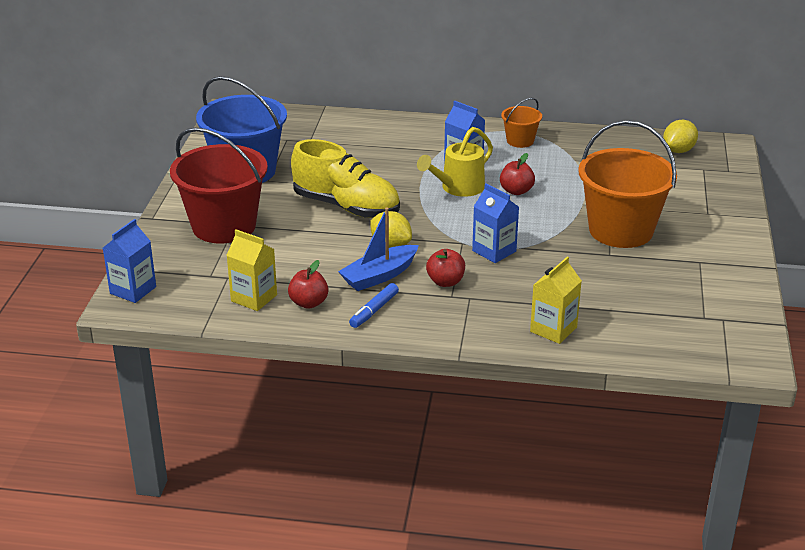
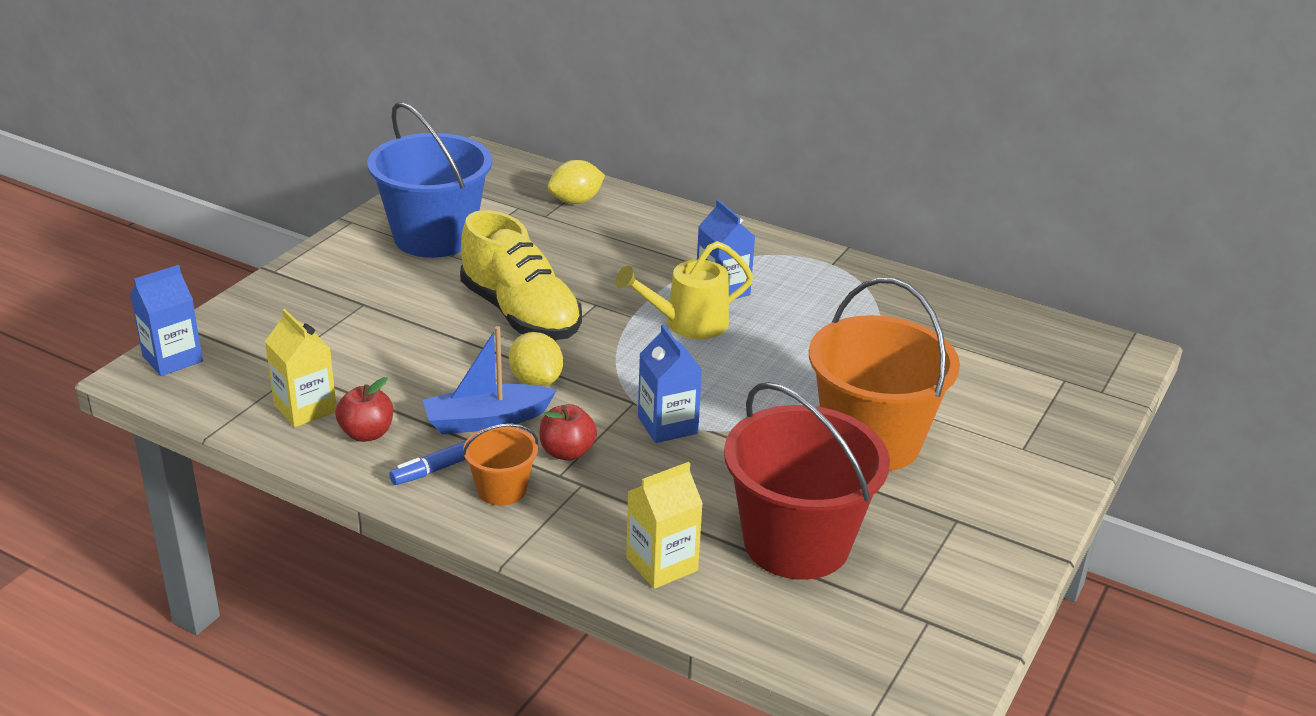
camera: 20 degrees right, 0 degrees up
(224, 226) = (349, 302): red bucket -> red bucket (796, 543)
(516, 191) = (764, 347): red apple -> none
(520, 141) = (824, 277): orange bucket -> orange bucket (502, 489)
(678, 150) = (1045, 343): yellow lemon -> yellow lemon (576, 201)

